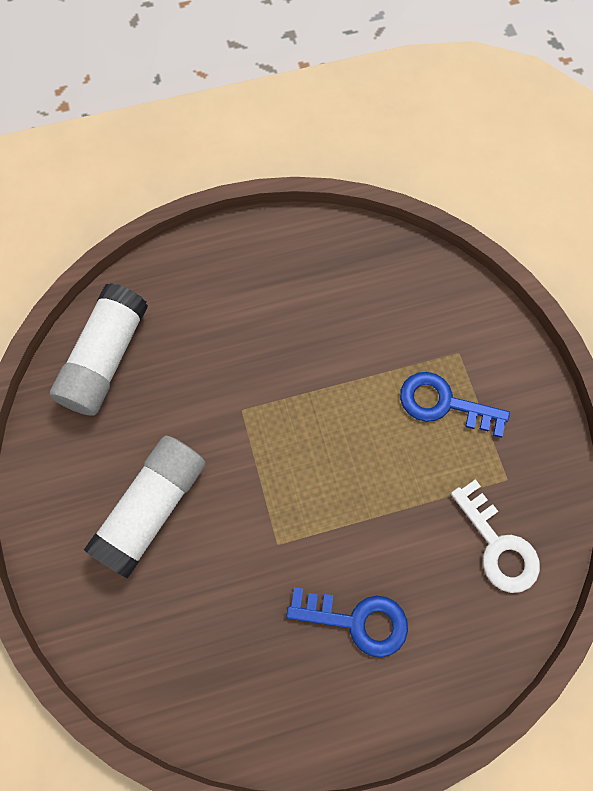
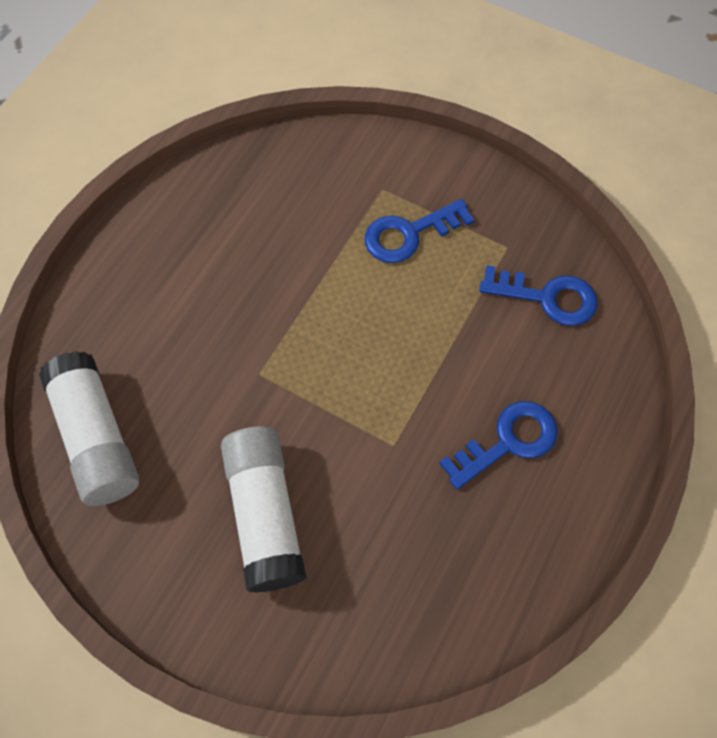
camera: 45 degrees left, 5 degrees down
(498, 545) = (547, 297): white key -> blue key

